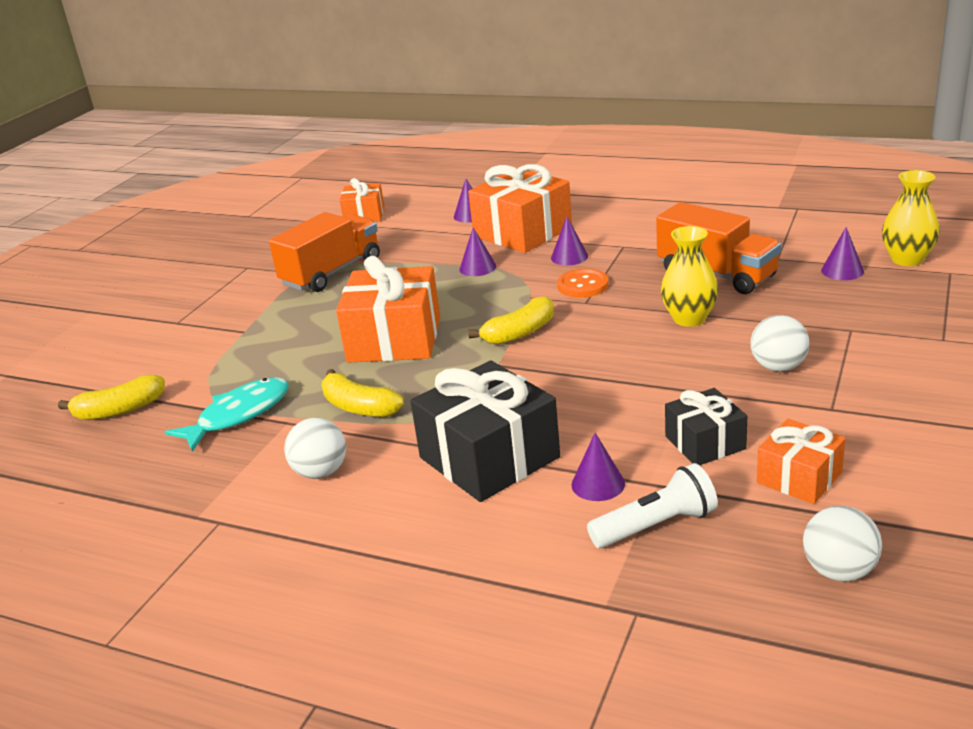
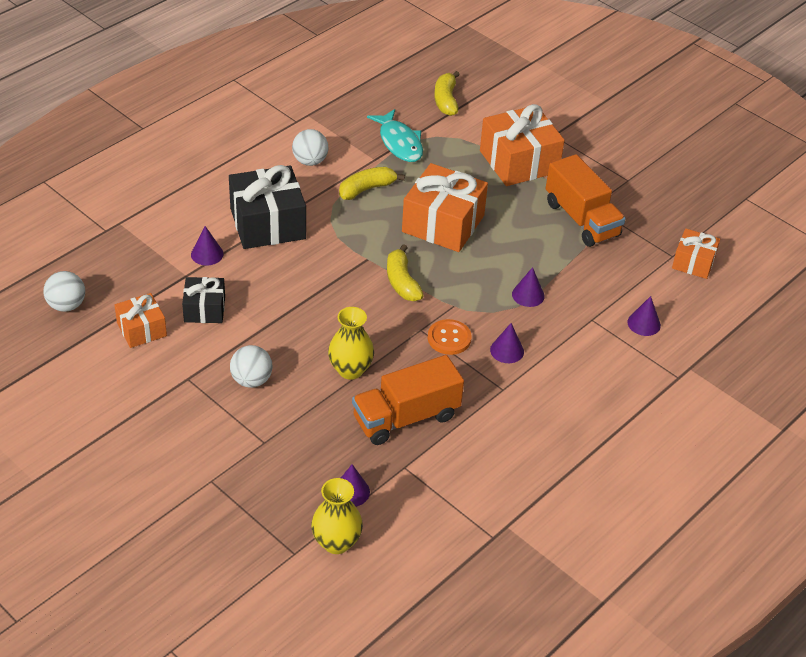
camera: 105 degrees right, 15 degrees up
(522, 232) = (580, 342): orange gift -> orange gift (519, 161)
(656, 525) = (155, 260): white flashlight -> none

